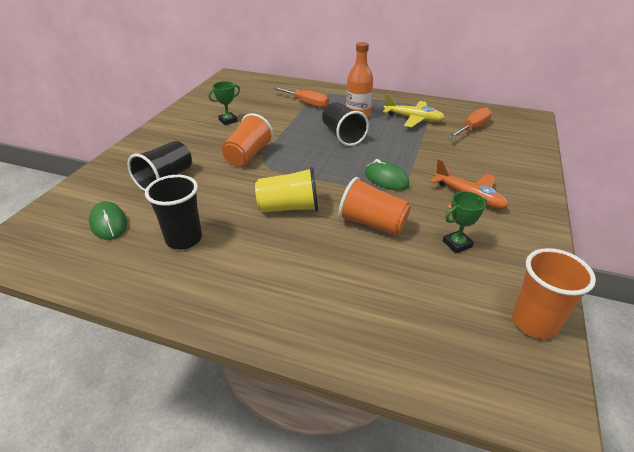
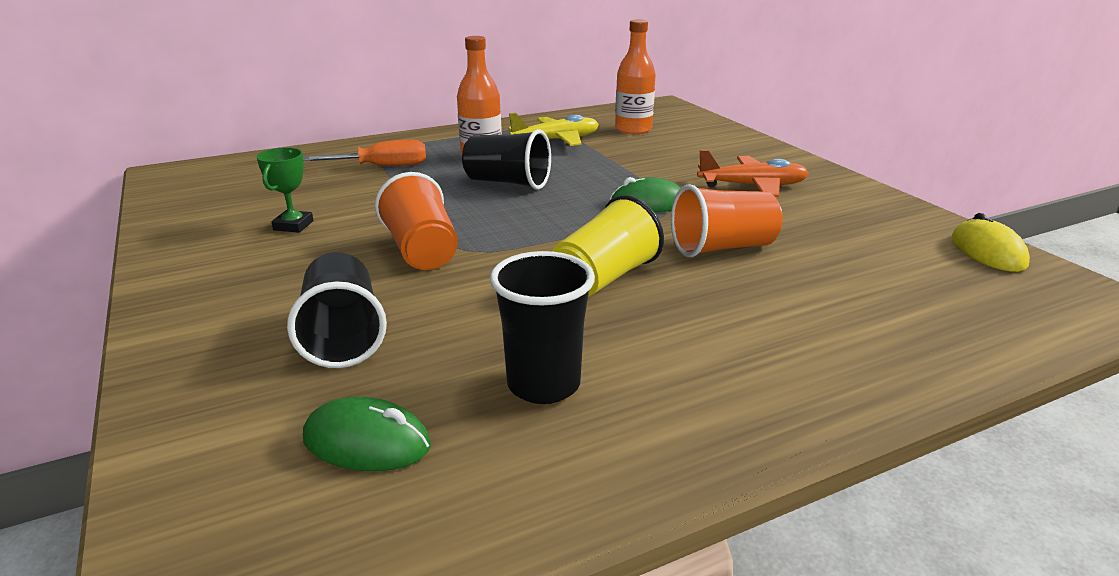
camera: 45 degrees left, 10 degrees down
(457, 244) = (824, 226): green trophy -> none
(472, 128) = (633, 129): orange screwdriver -> orange bottle
(534, 323) = (987, 252): orange cup -> yellow mouse

